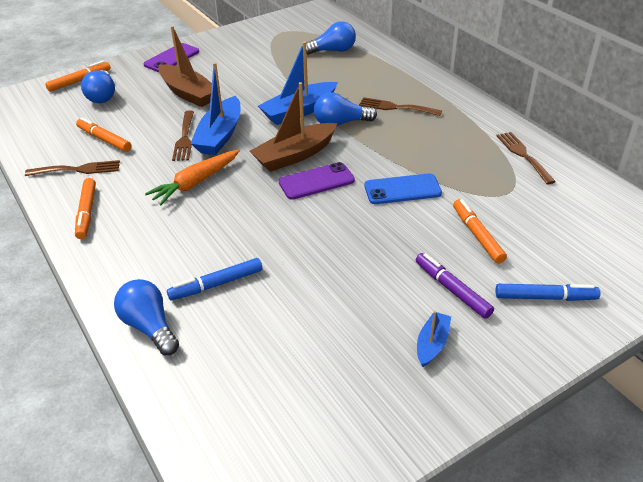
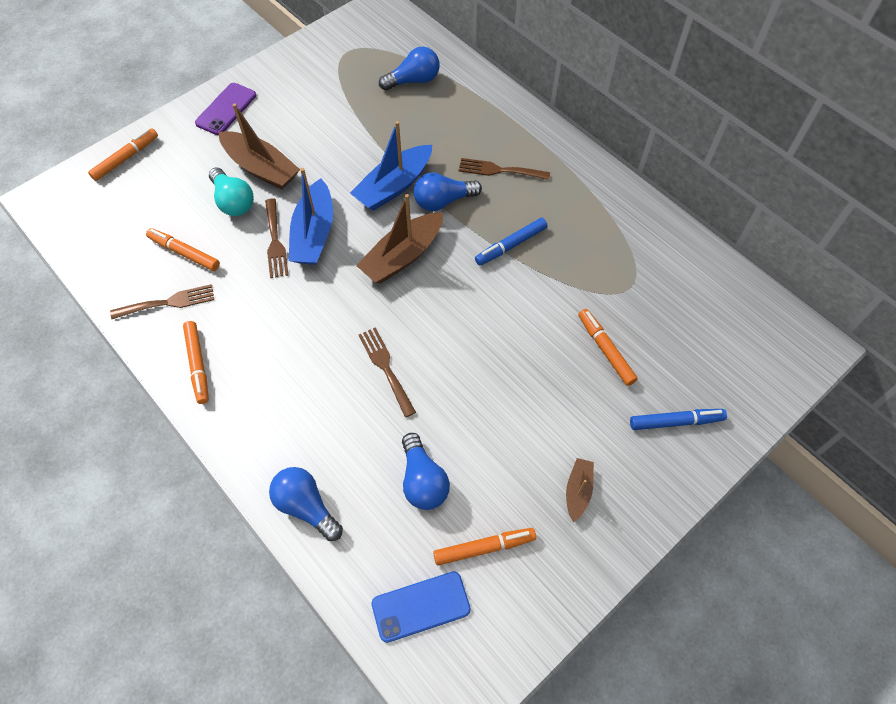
camera: 10 degrees left, 20 degrees up
(102, 96) = (161, 182): blue light bulb -> blue light bulb (422, 480)
(157, 111) = (233, 201): none -> turquoise light bulb
(195, 183) = (304, 308): orange carrot -> none
(216, 284) = (359, 445): blue marker -> blue marker (511, 245)
(316, 181) = (432, 292): purple phone -> none
(322, 381) = (484, 547): none -> orange marker
(402, 189) = (523, 295): blue phone -> blue phone (421, 606)
(432, 344) = (578, 491): blue boat -> brown boat
(452, 290) = (589, 423): purple marker -> none
(523, 155) = (641, 231): brown fork -> brown fork (385, 368)

